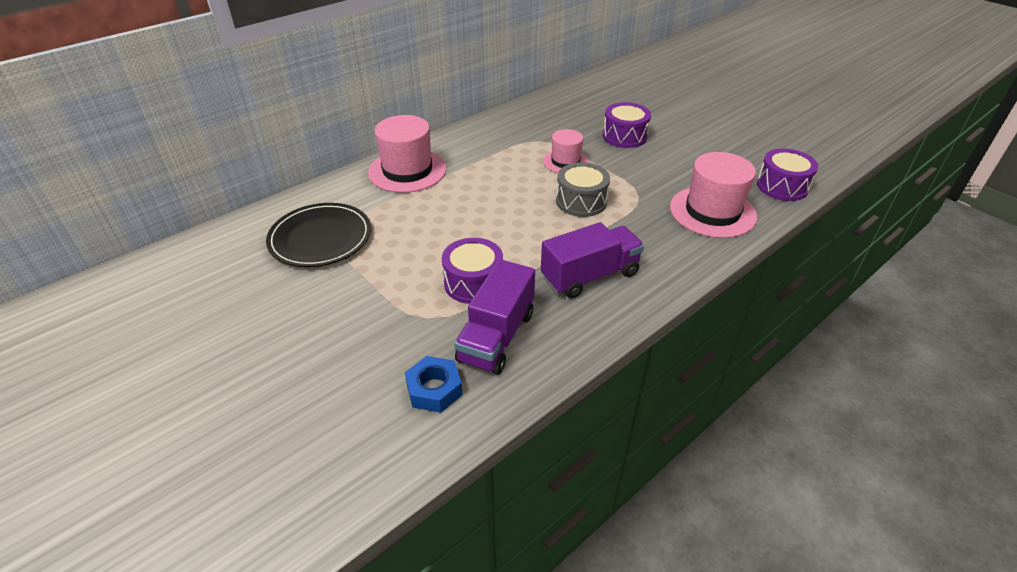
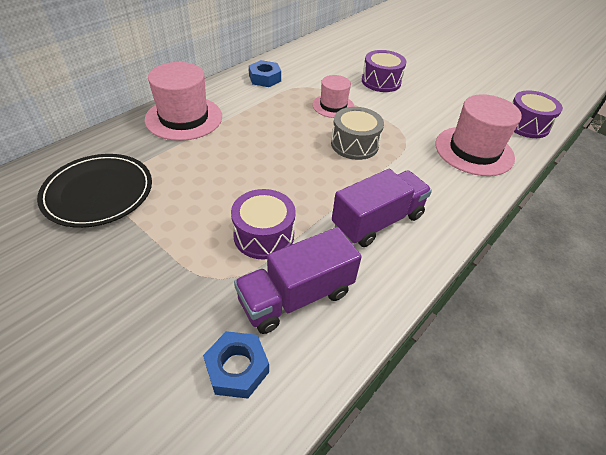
camera: 10 degrees left, 5 degrees up
(496, 131) = (265, 78): none -> blue nut
(496, 336) = (296, 296): purple truck -> purple truck turned 45 degrees clockwise

